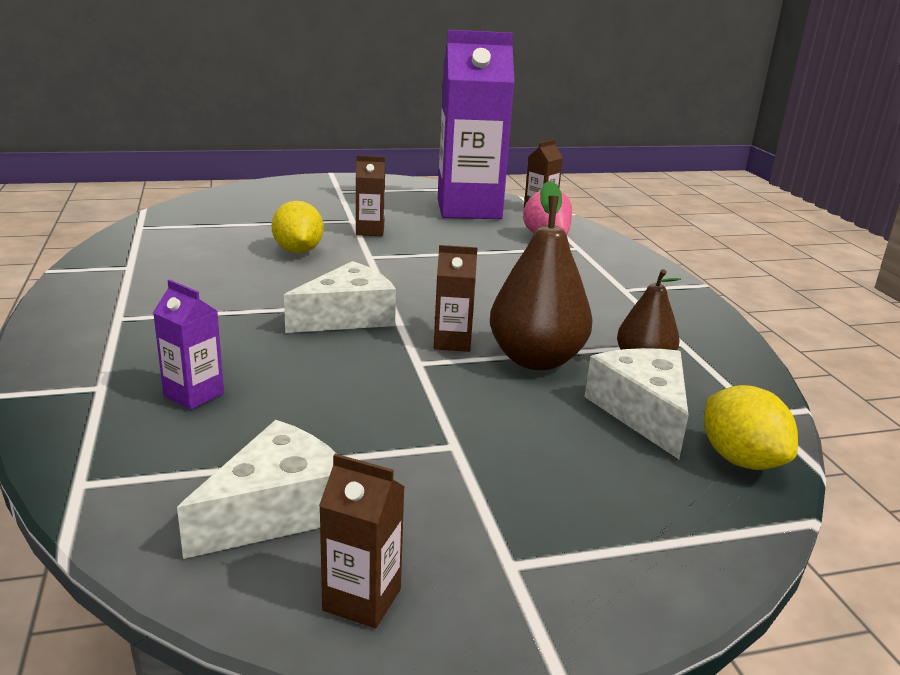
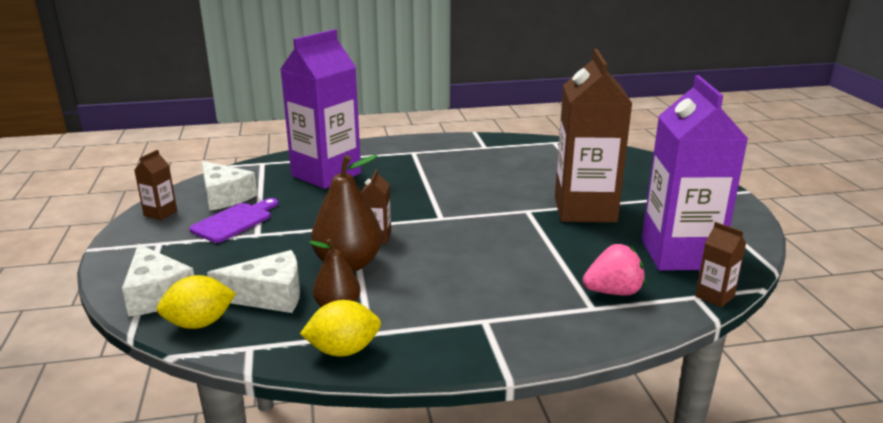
camera: 95 degrees right, 0 degrees up
(194, 394) = (326, 174): purple carton -> purple carton, size x2.44
(298, 251) = (528, 187): yellow lemon -> yellow lemon (343, 350)
(348, 317) = (416, 205): white cheese -> white cheese (157, 294)
(370, 231) = (585, 210): brown carton -> brown carton, size x2.44
(405, 477) = (234, 221): none -> purple cutting board

